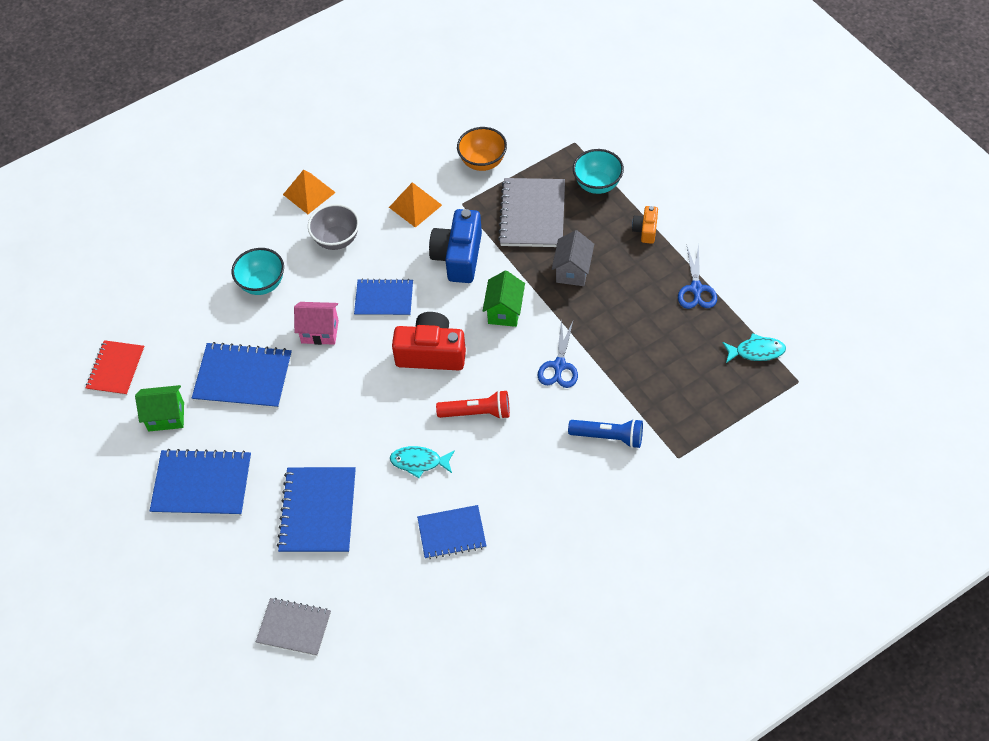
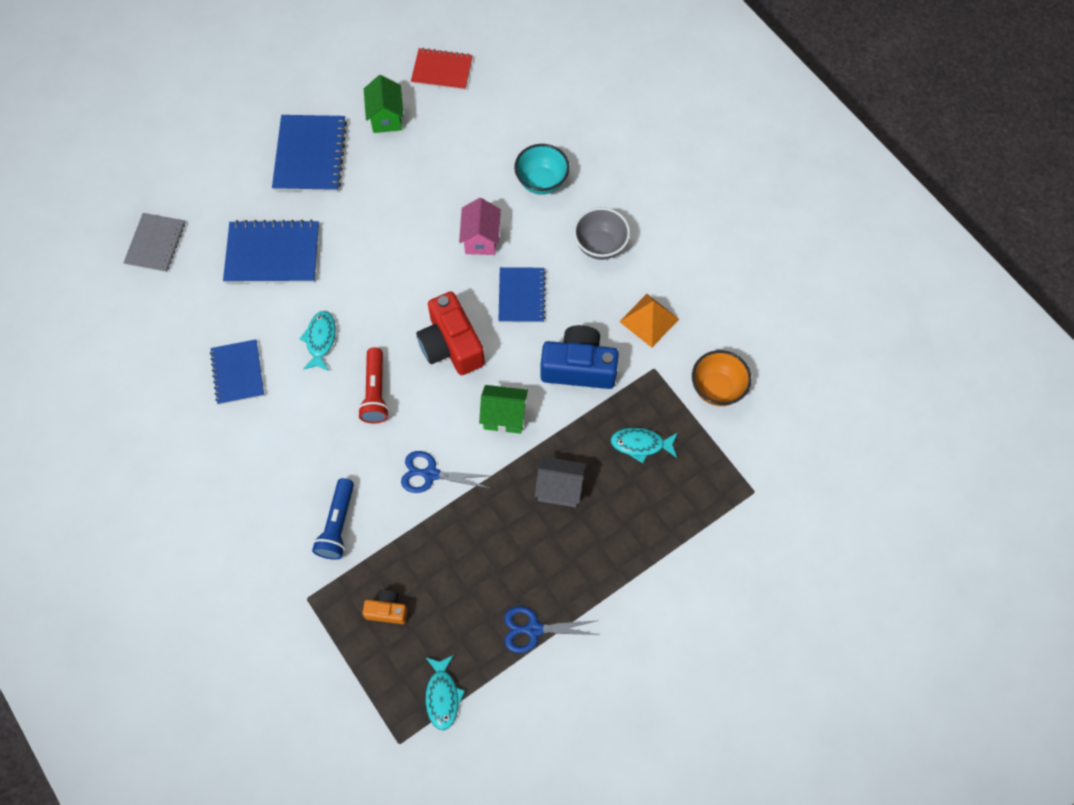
camera: 85 degrees right, 10 degrees up
(243, 377) = (428, 176): blue notebook -> none
(309, 193) = (663, 214): orange pyramid -> none
(431, 353) = (451, 345): red camera -> red camera turned 150 degrees clockwise
(532, 214) = (640, 444): grey notebook -> turquoise fish
(597, 184) = (689, 518): turquoise bowl -> none
(645, 230) = (621, 573): orange camera -> orange camera (387, 610)

